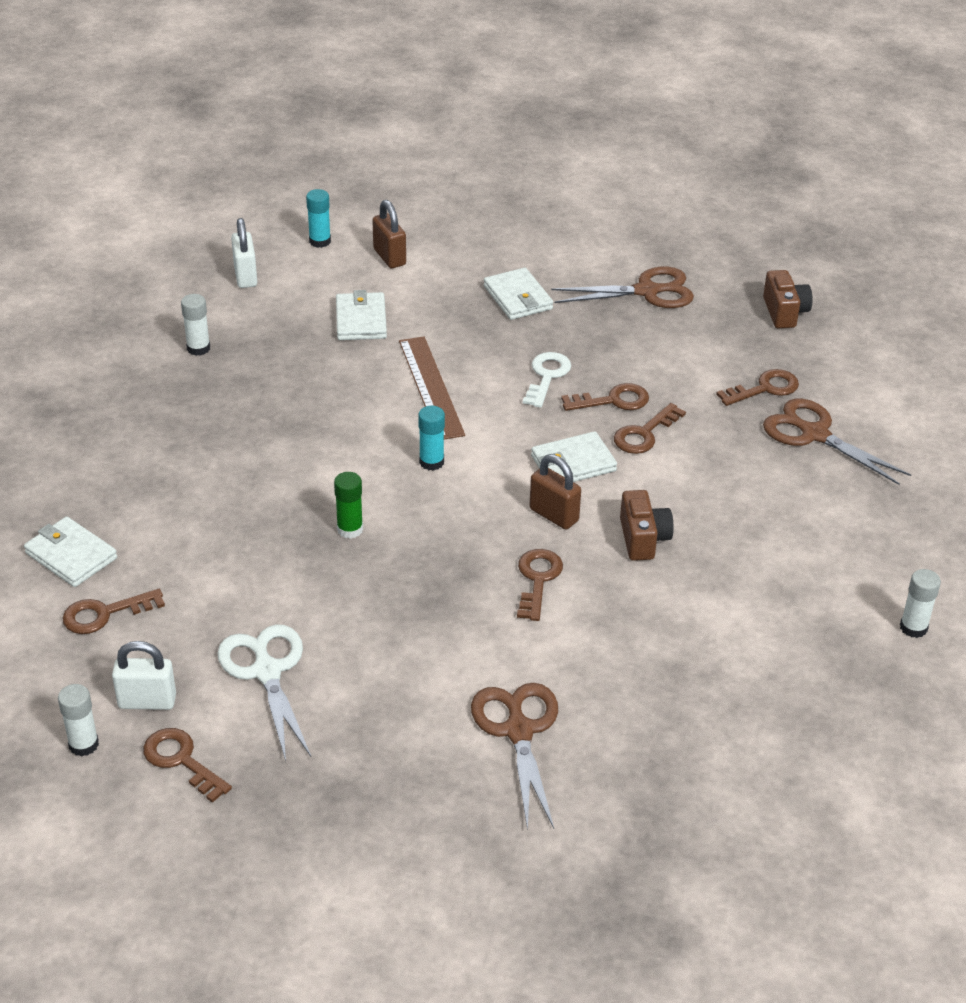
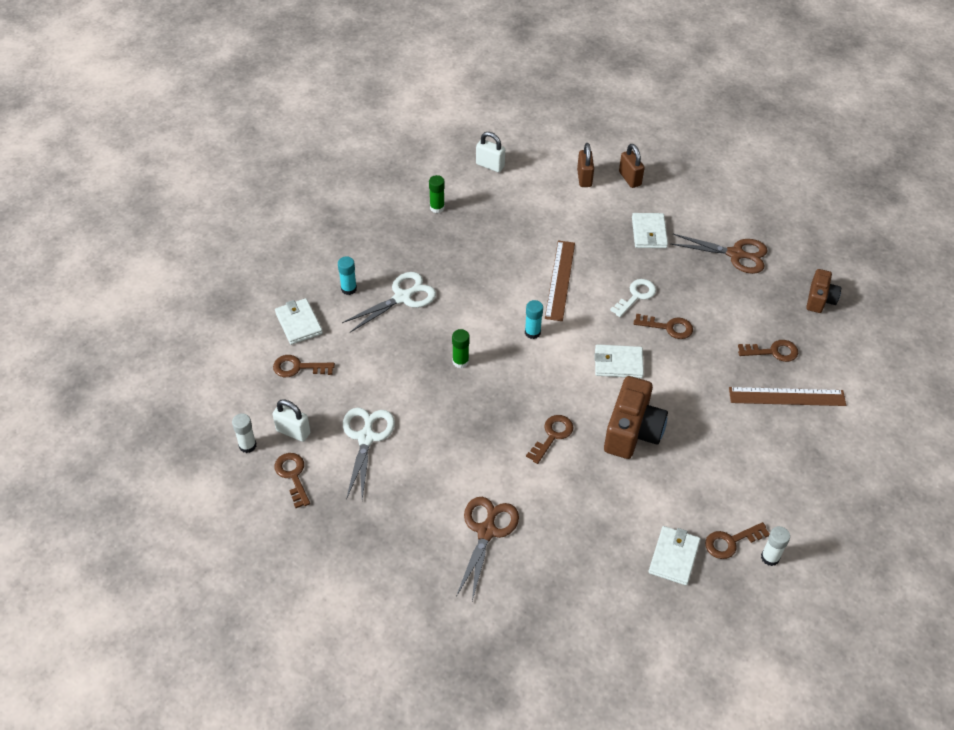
camera: 25 degrees right, 10 degrees up
(198, 348) = (437, 208): white glue stick -> green glue stick
(214, 475) = (402, 297): none -> white scissors
(245, 276) = (490, 165): white padlock -> white padlock turned 75 degrees counterclockwise
(320, 241) = (547, 153): turquoise glue stick -> turquoise glue stick (349, 289)
(361, 320) = (543, 218): white wallet -> white wallet (674, 557)
(554, 515) = (586, 395): brown padlock -> brown padlock (630, 178)
(643, 539) = (632, 431): brown camera -> brown camera, size x1.67
(644, 434) = (675, 358): brown key -> brown key (731, 542)
(815, 434) = (787, 396): brown scissors -> brown ruler

